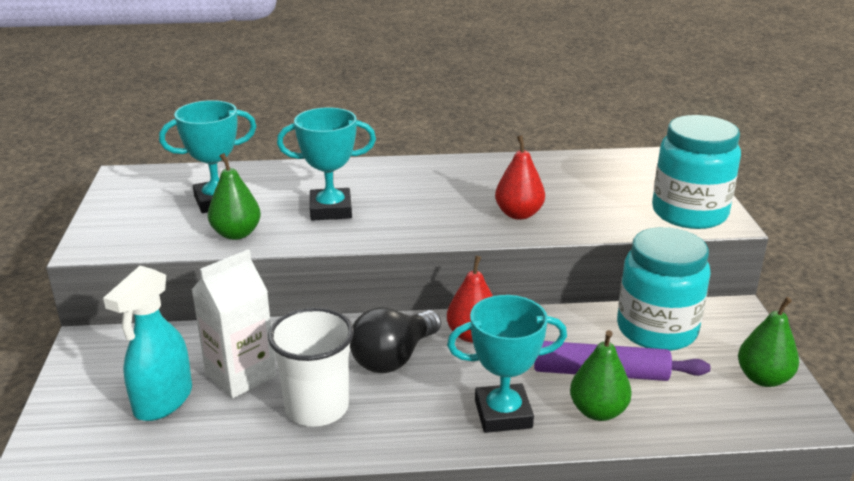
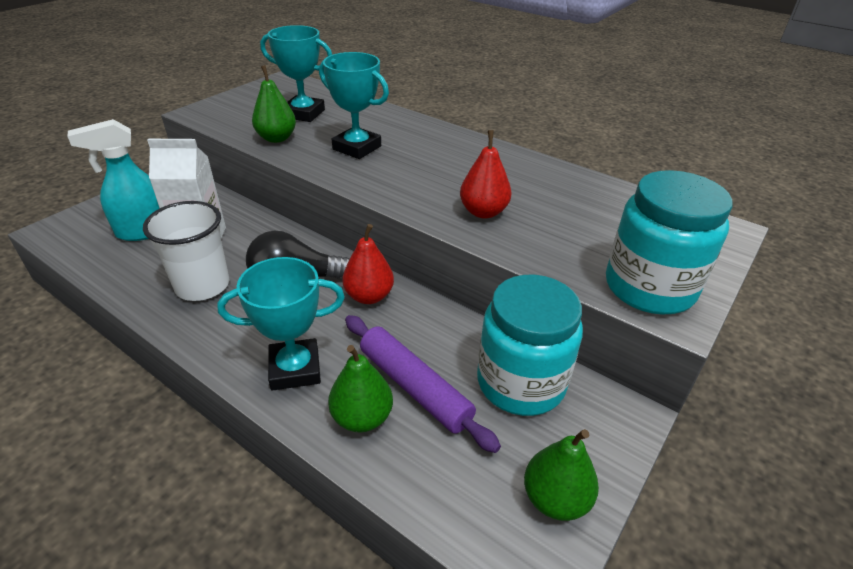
camera: 40 degrees right, 10 degrees up
(503, 414) = (295, 369): turquoise trophy -> turquoise trophy turned 45 degrees counterclockwise

